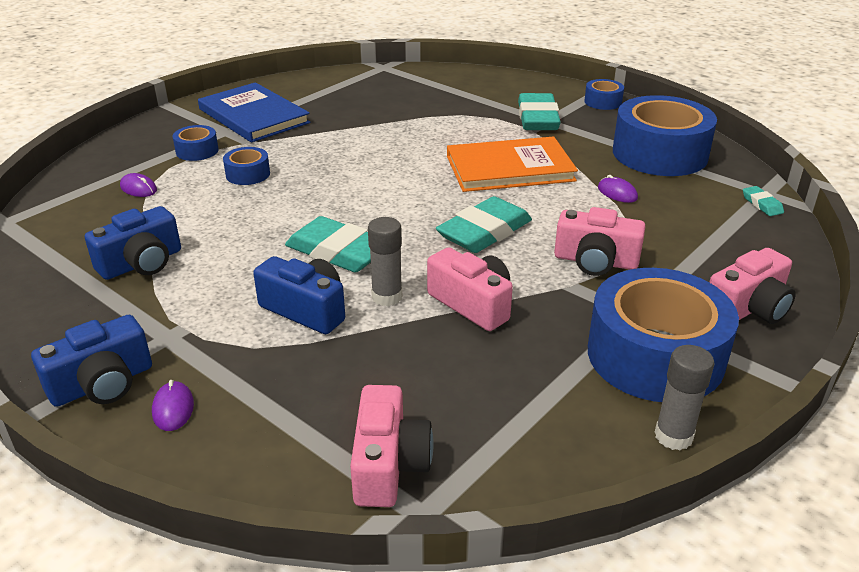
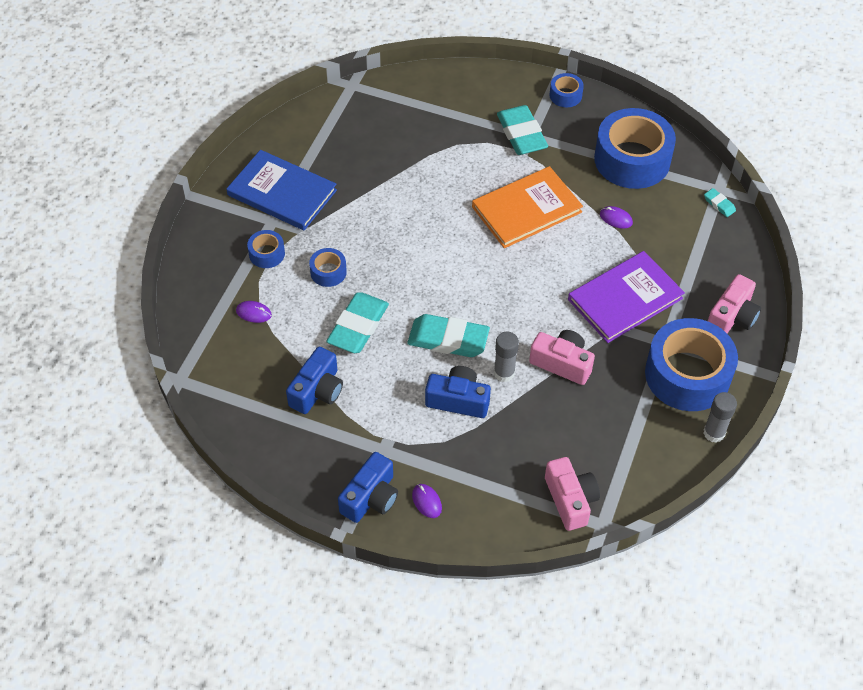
camera: 20 degrees left, 20 degrees up
(484, 232) = (539, 289): turquoise eraser -> turquoise eraser (358, 326)
(595, 261) = (625, 299): pink camera -> purple book

